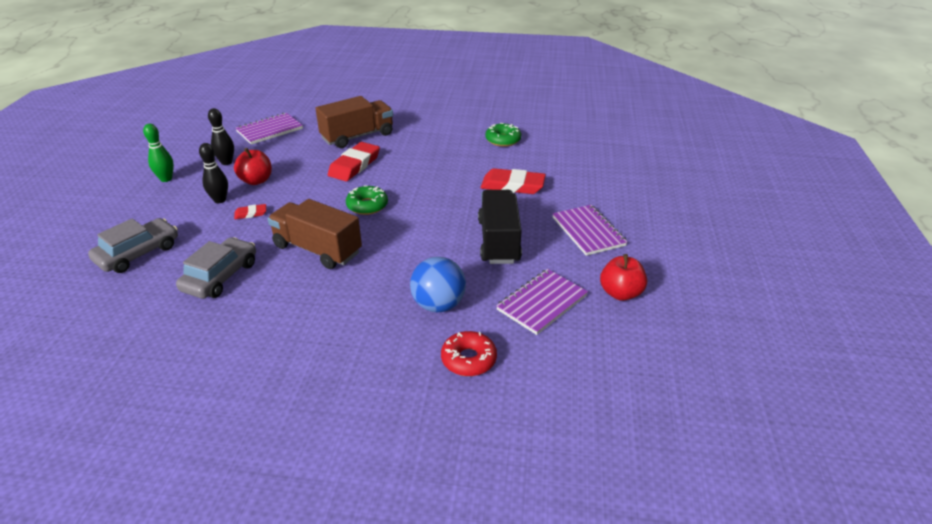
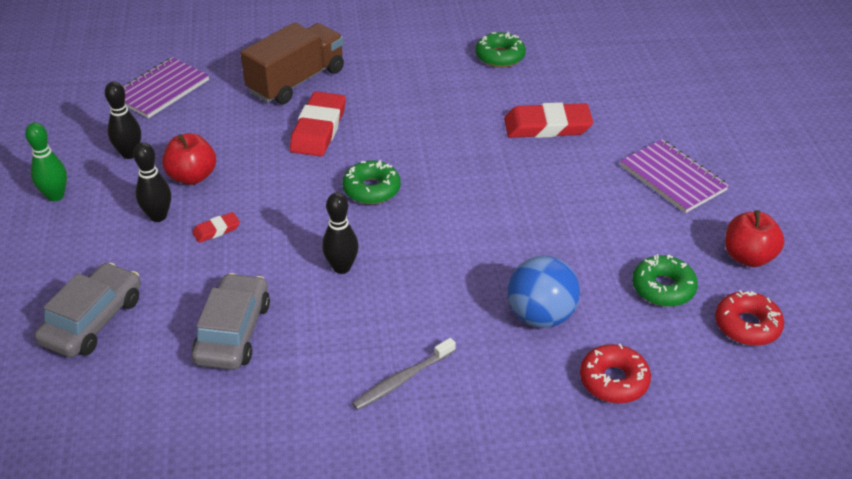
camera: 15 degrees left, 5 degrees up
(314, 328) = (402, 379): none -> grey toothbrush
(317, 249) = (341, 267): brown truck -> black bowling pin
(498, 241) = (570, 212): black truck -> none
(542, 303) = (663, 288): purple notebook -> green donut
(595, 341) = (747, 325): none -> red donut

